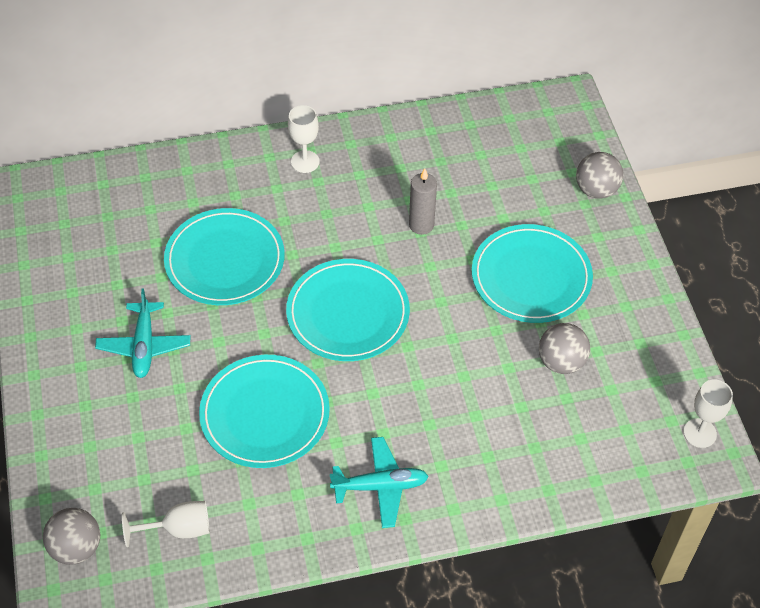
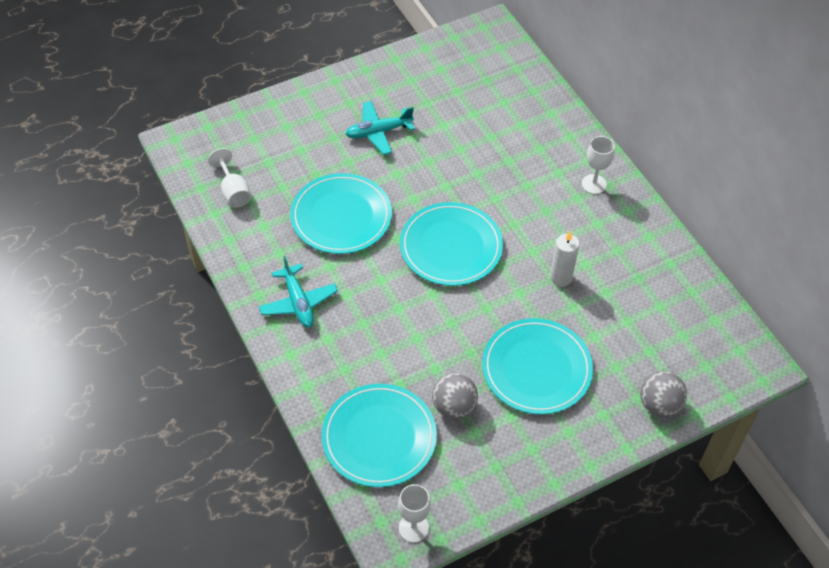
camera: 75 degrees right, 0 degrees up
(76, 547) = (207, 141): grey ball -> none
(225, 260) = (473, 158): turquoise plate -> turquoise plate (379, 437)
(421, 225) = (560, 278): grey candle -> white candle

